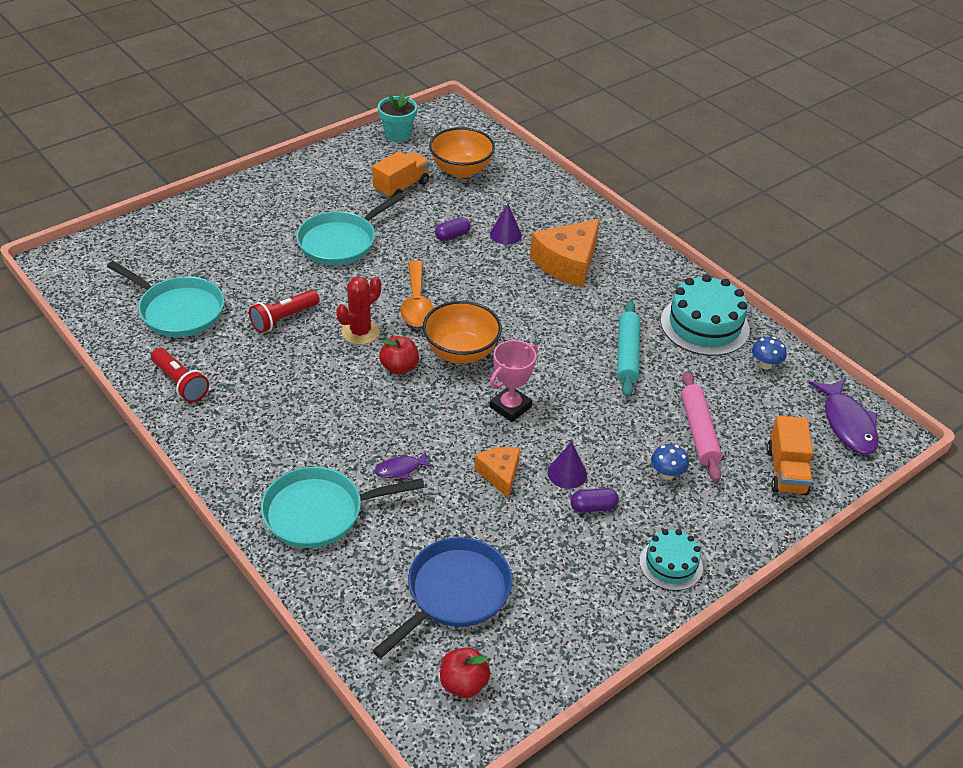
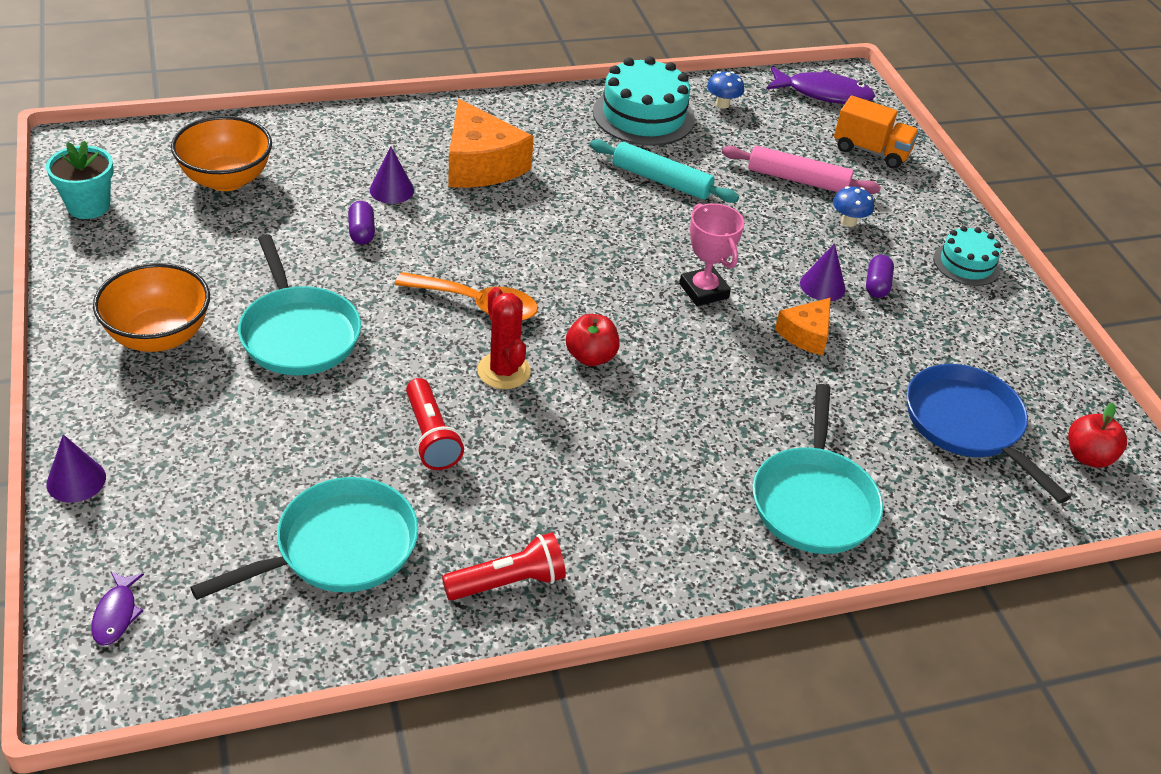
camera: 70 degrees left, 0 degrees up
(184, 208) = (76, 480): none -> purple cone
(400, 469) = (768, 409): purple fish -> purple fish (116, 614)
(401, 187) = (218, 241): orange truck -> none
(461, 352) = (591, 298): orange bowl -> orange bowl (159, 336)
(500, 474) = (806, 334): orange cheese -> orange cheese turned 60 degrees counterclockwise

